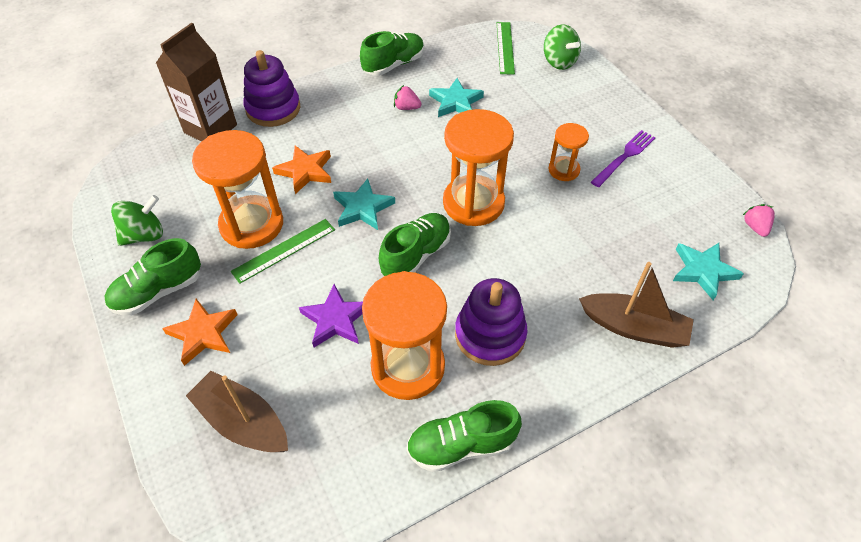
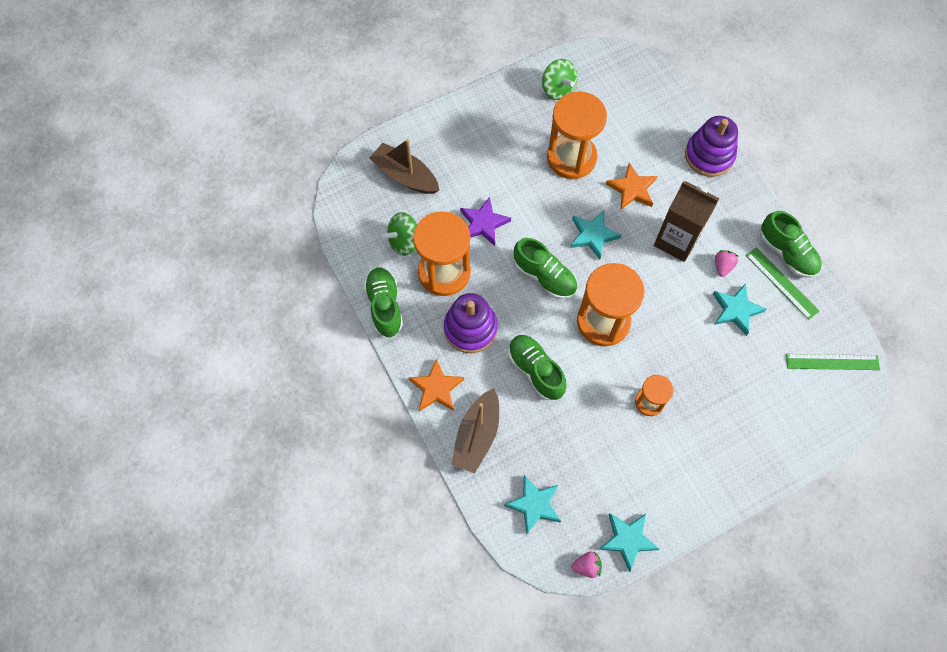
camera: 90 degrees right, 15 degrees up
(158, 292) = (506, 108): green shoe -> green shoe (535, 371)
(203, 333) = (472, 142): orange star -> orange star (436, 388)
(210, 129) = (678, 111): brown carton -> brown carton (676, 240)
(243, 422) = (405, 176): brown boat -> brown boat turned 90 degrees counterclockwise
(284, 250) = (546, 183): green ruler -> green ruler (782, 283)
(559, 62) = (815, 416): green spinning top -> green spinning top (404, 241)
(624, 157) = (671, 461): purple fork -> none
(716, 193) = (627, 540): none -> turquoise star

